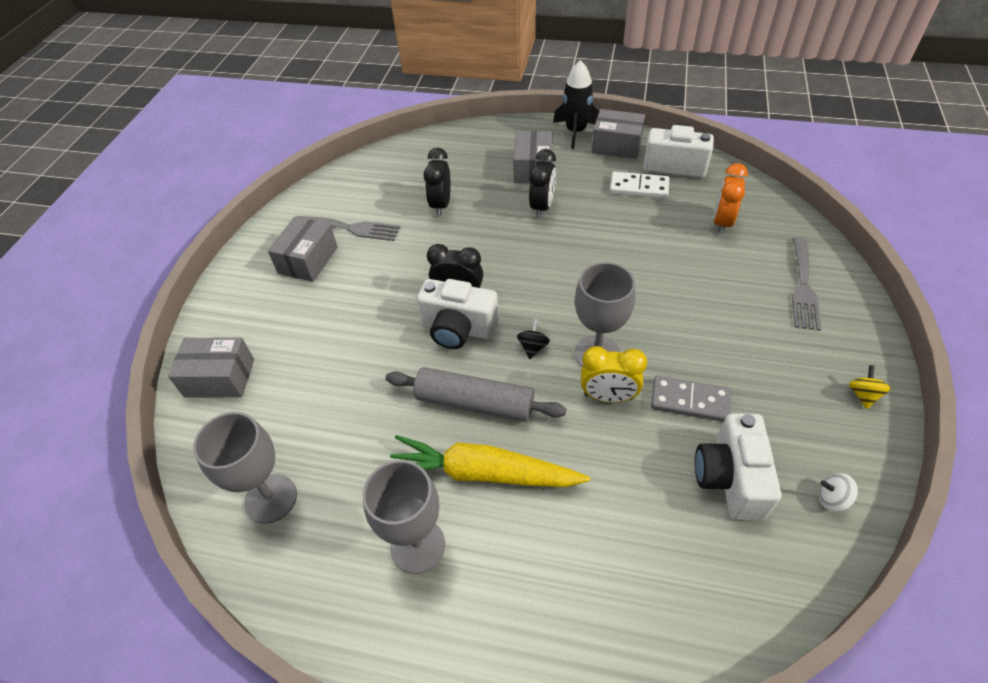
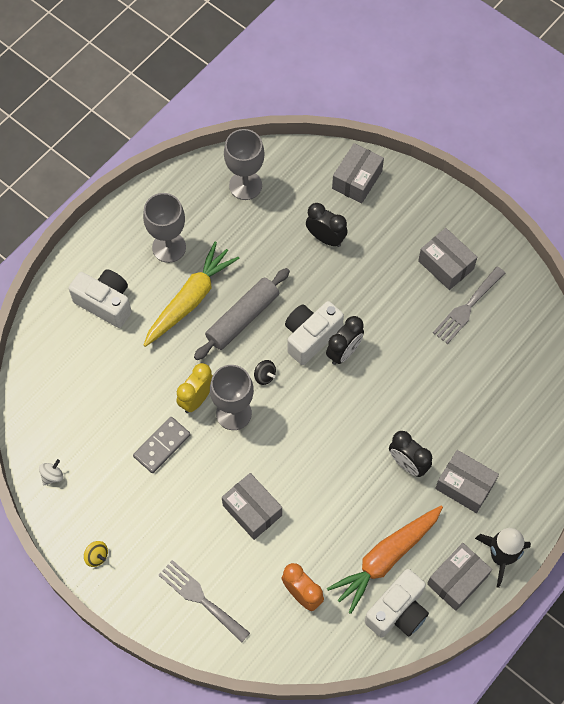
camera: 115 degrees right, 15 degrees up
(441, 205) = (457, 386): black clock -> black clock (325, 238)
(639, 187) = (386, 558): white domino -> orange carrot
(684, 290) = (252, 510): none -> grey box
(730, 479) = (100, 430): white camera -> white camera (105, 303)

